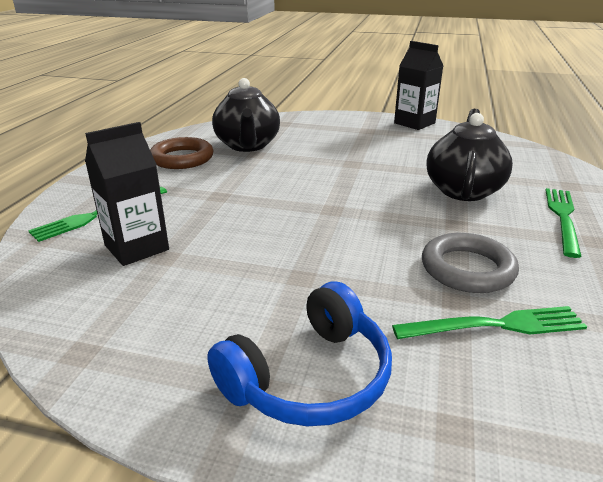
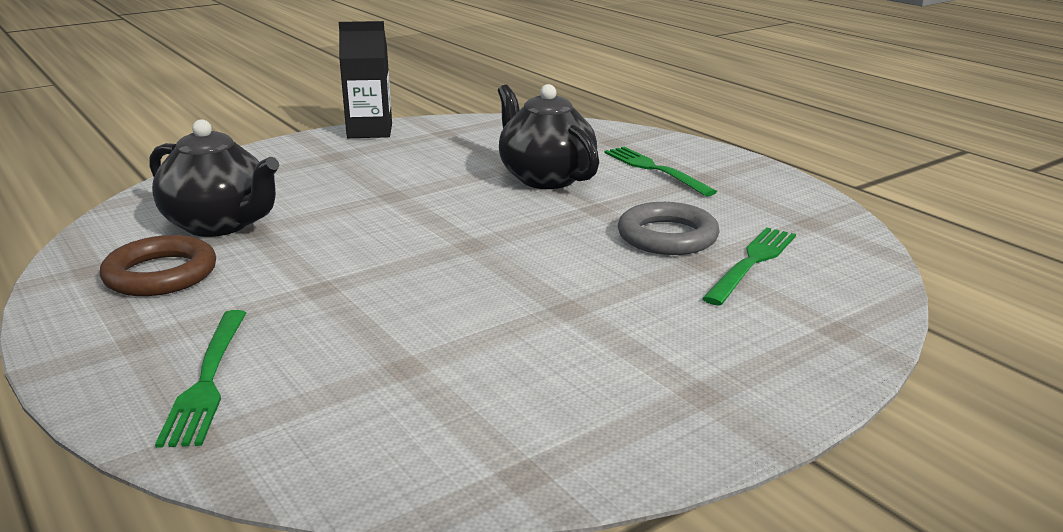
camera: 50 degrees left, 5 degrees down
(137, 248) = (352, 377): black carton -> none
(309, 377) = (719, 362): blue headphones -> none

